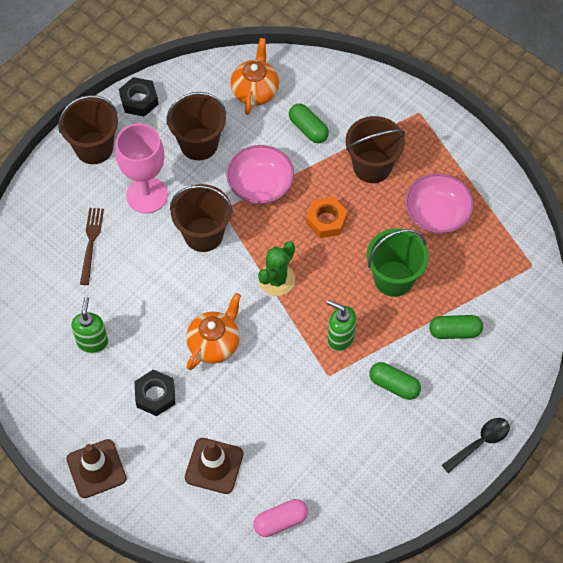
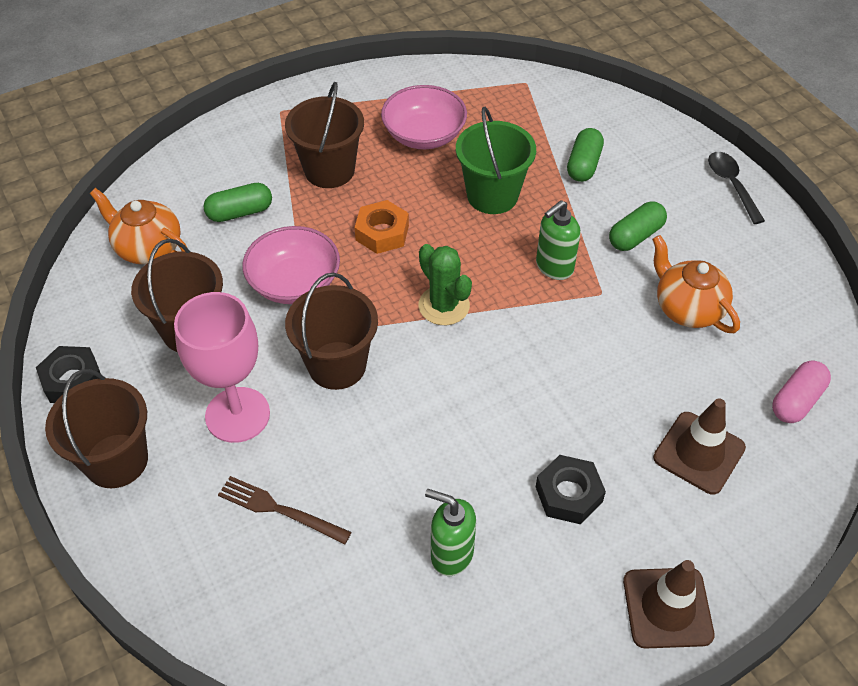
camera: 70 degrees left, 10 degrees down
(214, 343) = (511, 400): orange teapot -> orange teapot (687, 308)
(280, 521) = (796, 401): pink capsule -> pink capsule turned 45 degrees clockwise

